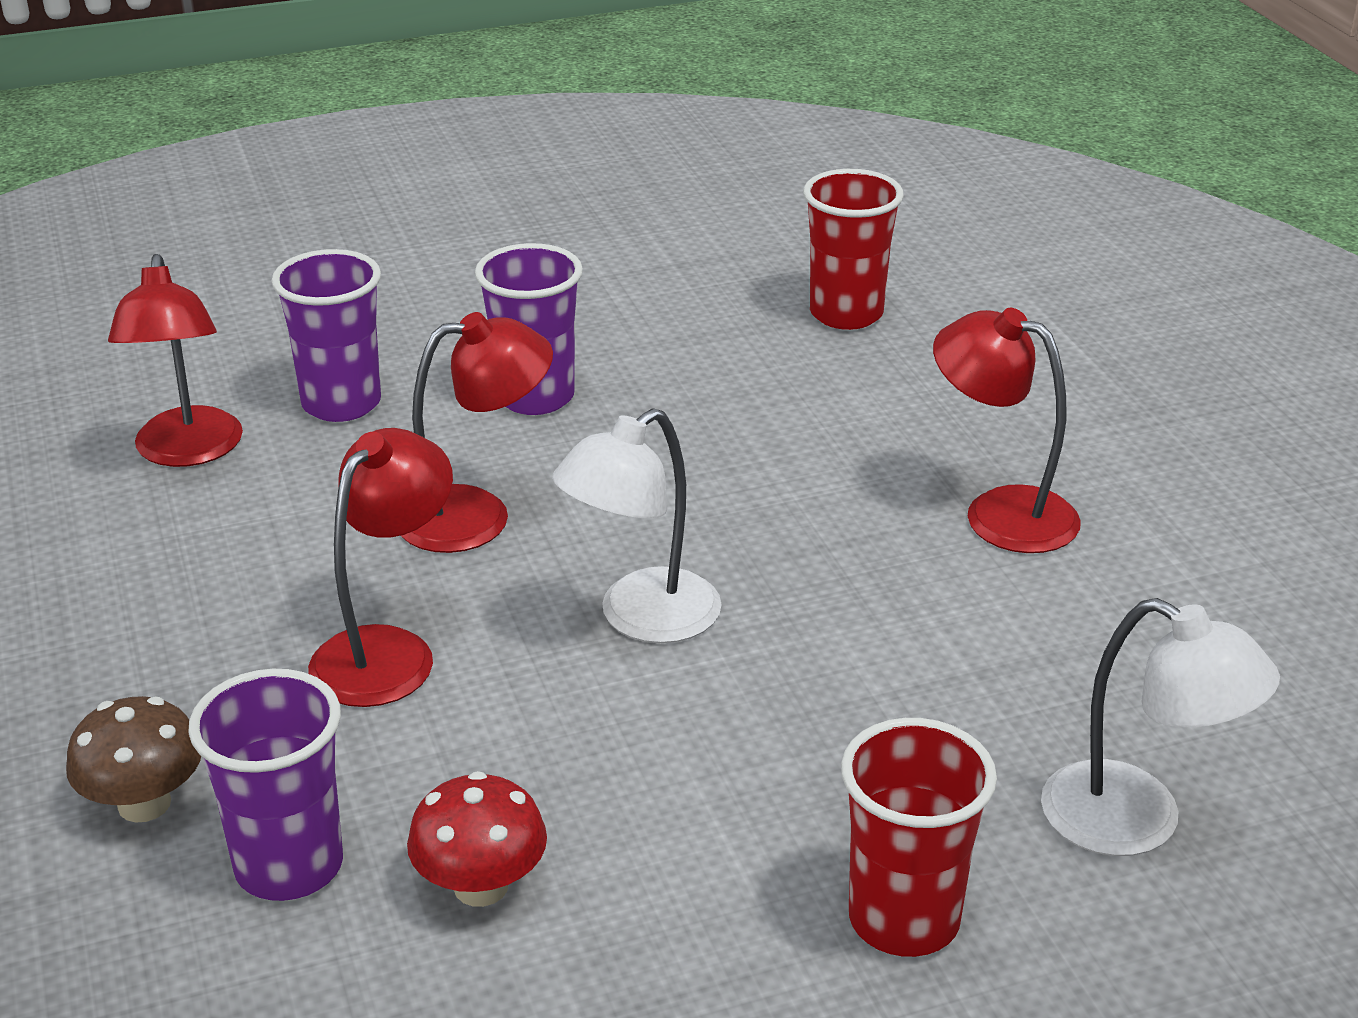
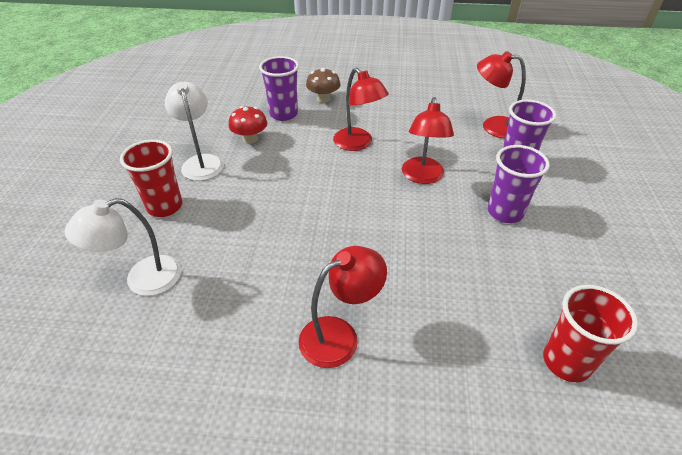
camera: 115 degrees right, 10 degrees up
(641, 619) = (338, 198): white lamp -> white lamp (201, 162)

